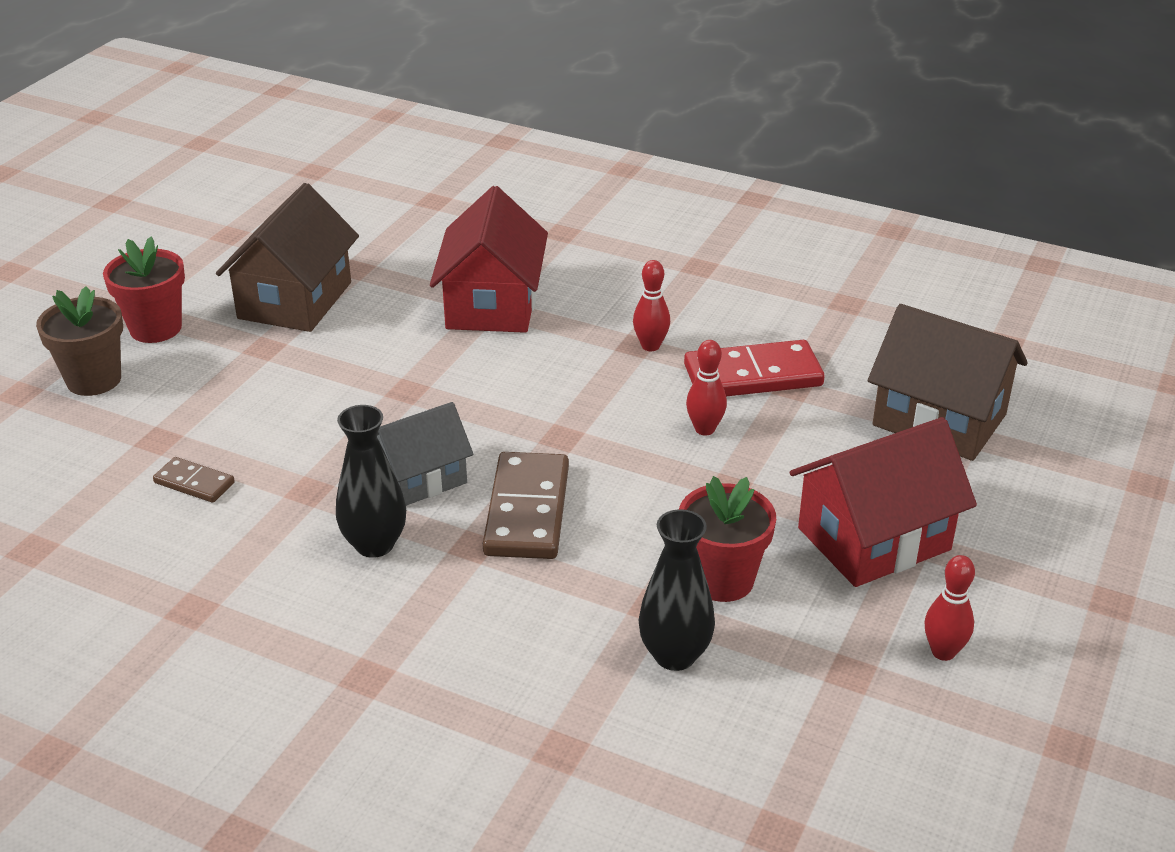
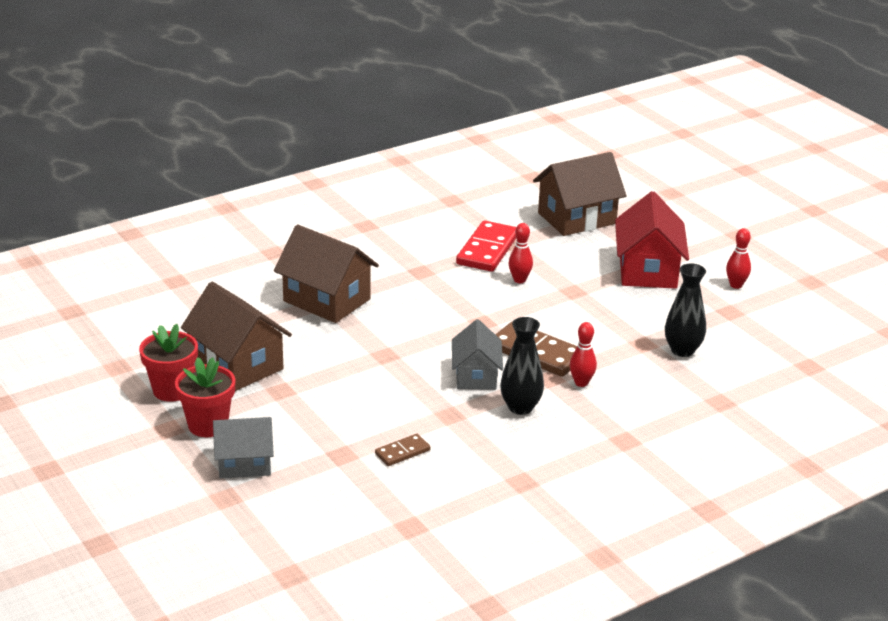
camera: 60 degrees left, 5 degrees down
(94, 380) = (244, 464): brown flower pot -> grey house
(492, 304) = (327, 300): red house -> brown house
(650, 346) = (427, 267): red bowling pin -> red bowling pin (581, 383)
(722, 580) = (641, 319): red flower pot -> red flower pot (172, 390)

